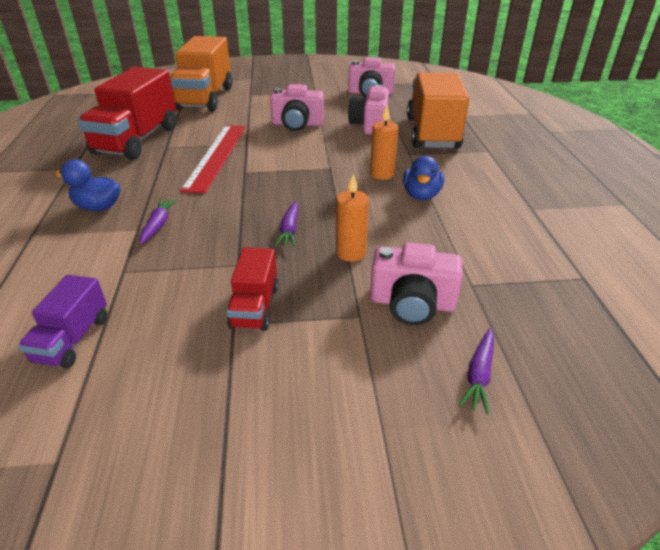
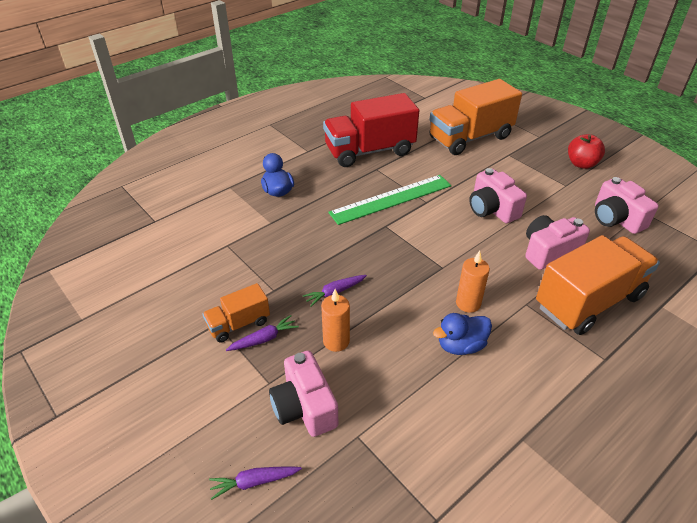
camera: 55 degrees right, 5 degrees up
(73, 339) = (159, 266): purple truck -> none
(158, 225) = (282, 228): purple carrot -> purple carrot (264, 339)
(217, 156) = (391, 199): red ruler -> green ruler
(255, 307) = (238, 324): red truck -> orange truck
(303, 79) = (581, 164): none -> red apple

